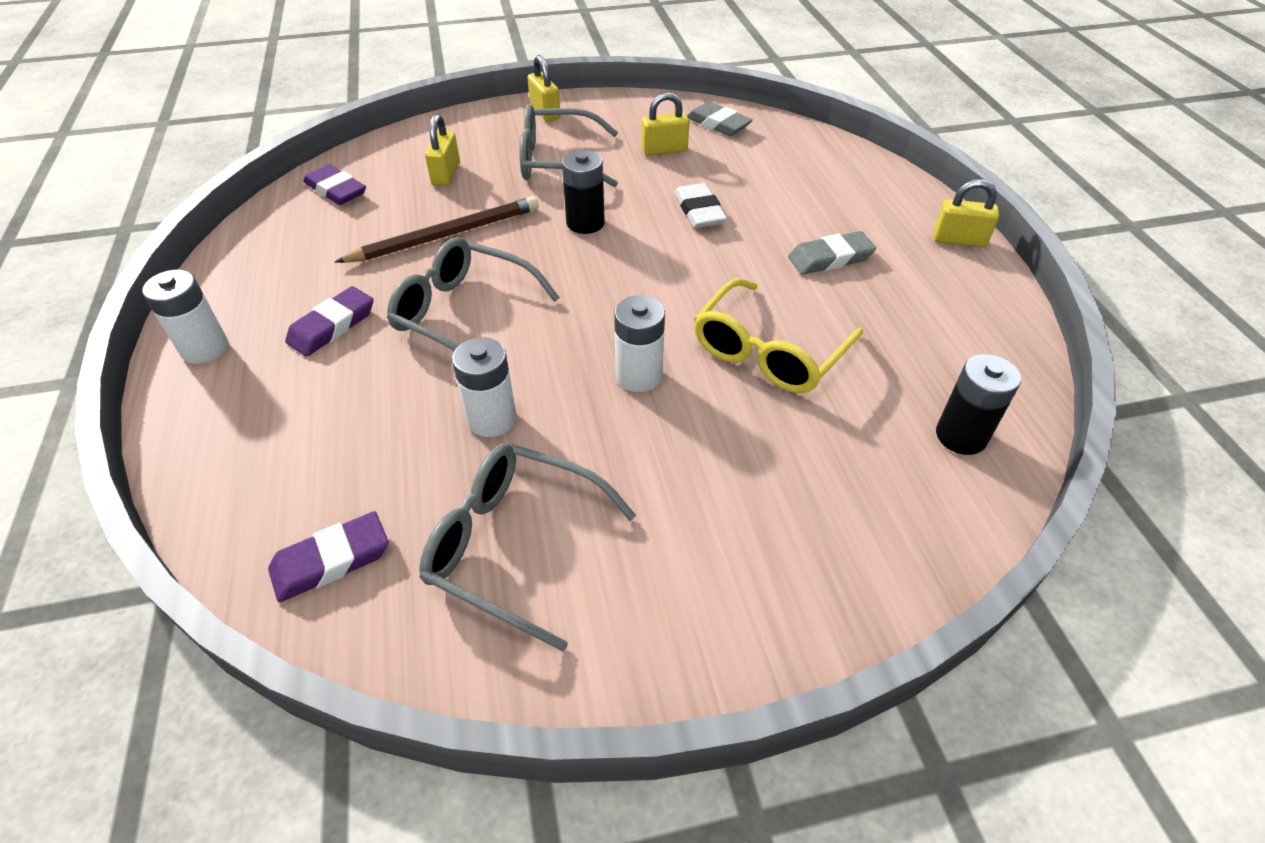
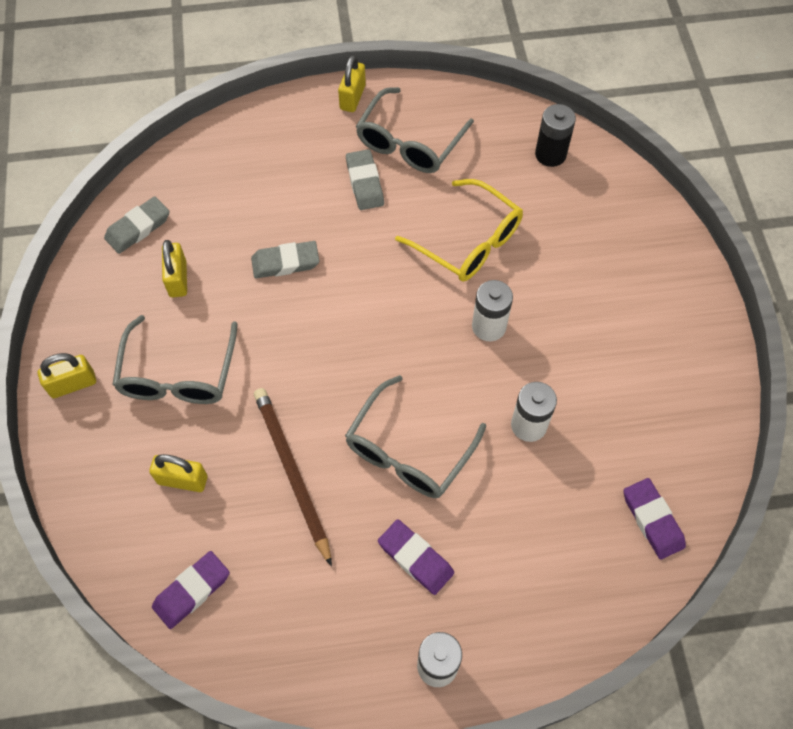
camera: 85 degrees left, 15 degrees up
(515, 546) = (638, 408): grey glasses -> grey glasses (409, 142)
(585, 223) = (290, 353): black battery -> none
(699, 211) = (285, 262): white eraser -> grey eraser

